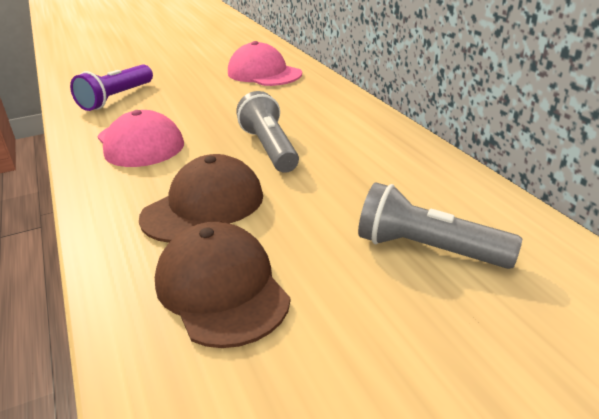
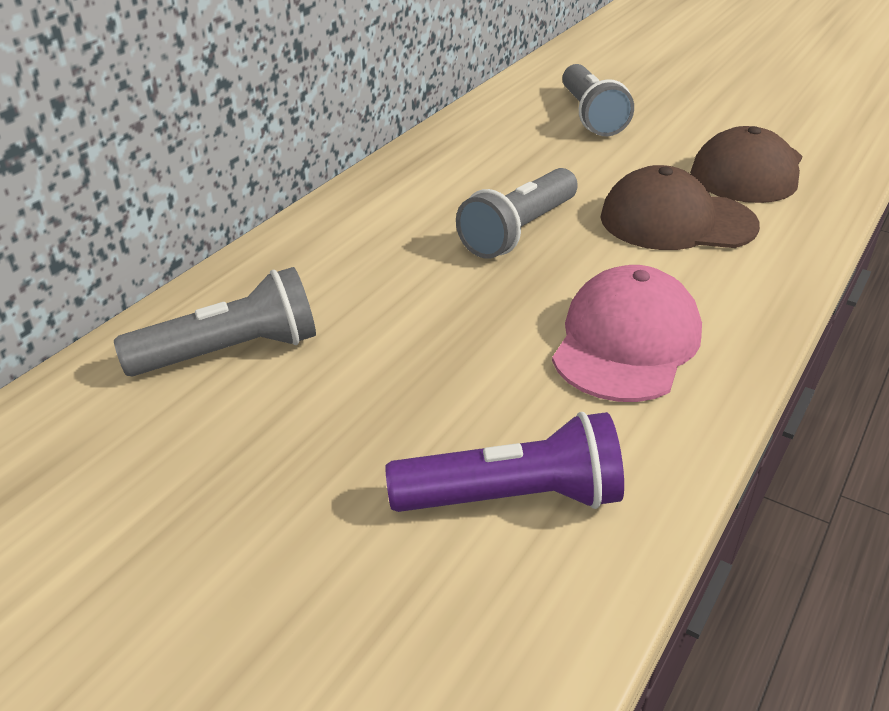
camera: 125 degrees left, 5 degrees up
(264, 73) = (230, 352): pink cap -> grey flashlight

